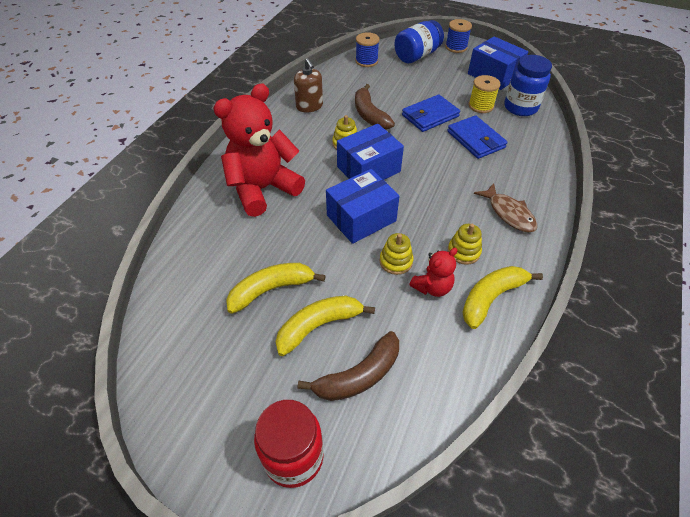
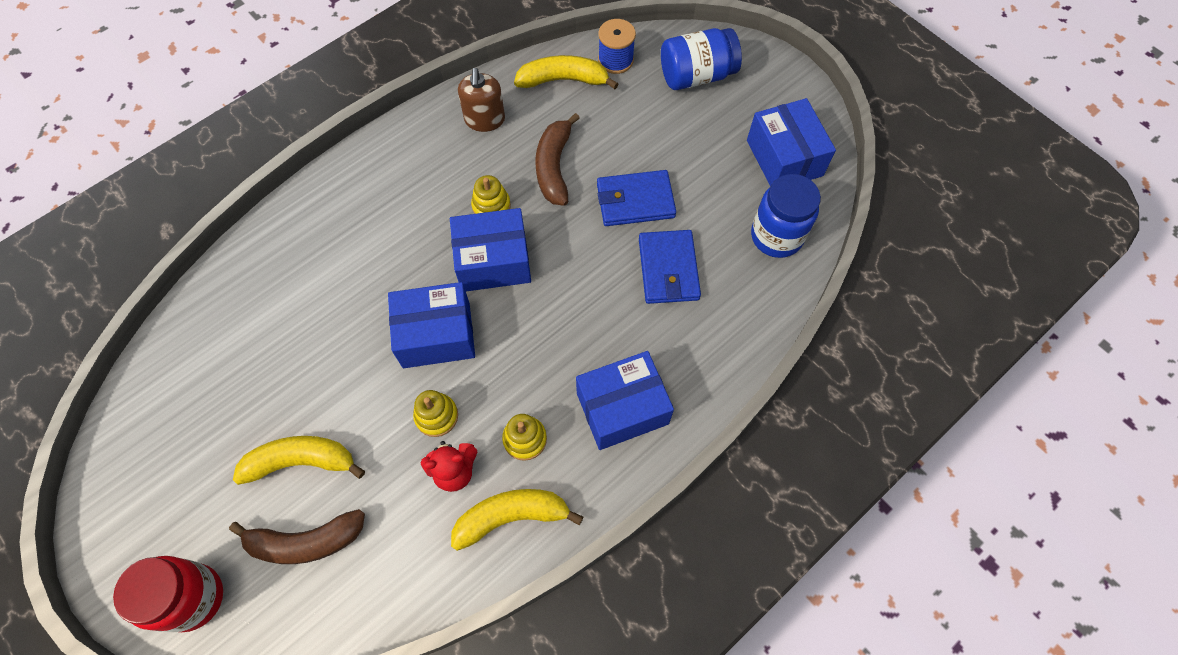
camera: 25 degrees right, 15 degrees up
(263, 189) = (349, 240): red teddy bear -> none
(271, 289) = (279, 391): yellow banana -> yellow banana (563, 80)
(456, 47) = (768, 78): blue spool -> none
(481, 106) = (720, 210): yellow spool -> none
(509, 213) = (622, 408): brown fish -> blue box

